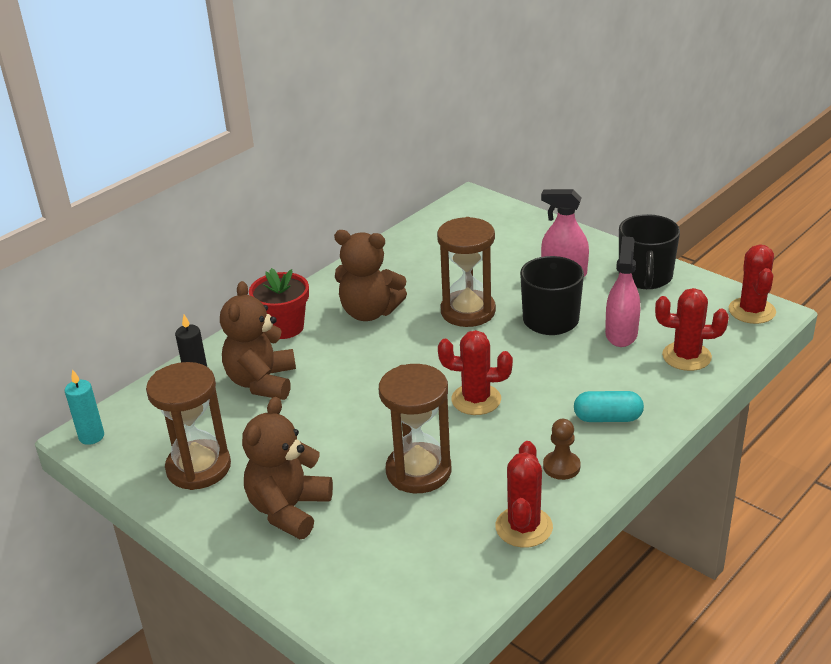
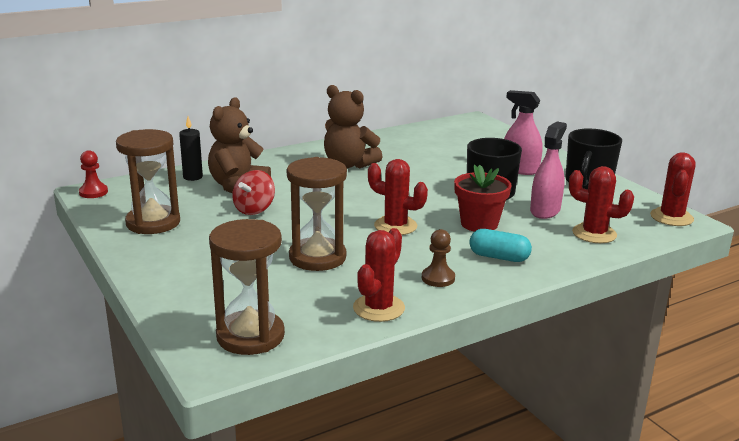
camera: 15 degrees right, 10 degrees down
(91, 436) = (93, 192): turquoise candle -> red pawn
(284, 327) = (278, 162): red flower pot -> red flower pot (479, 224)
(289, 509) = (199, 259): brown teddy bear -> none
(304, 415) = (254, 209): none -> red spinning top
(468, 311) = (426, 177): brown hourglass -> brown hourglass (250, 336)

